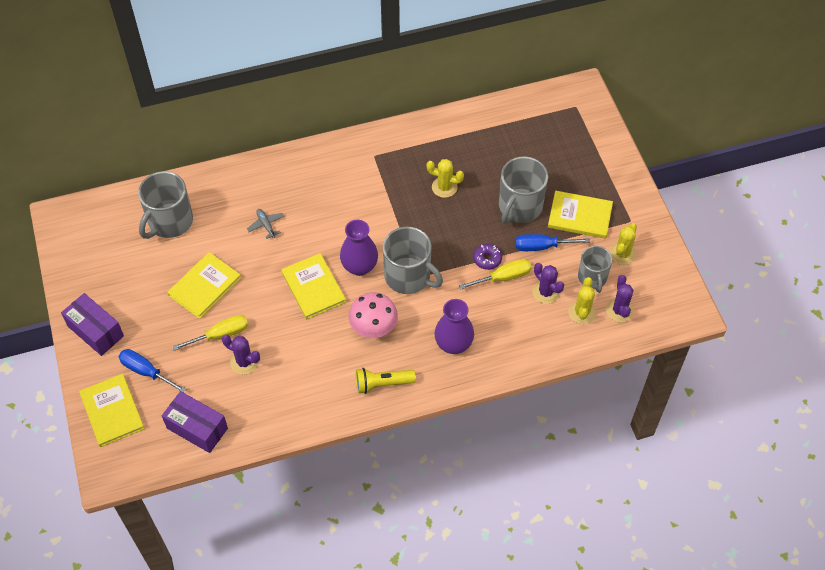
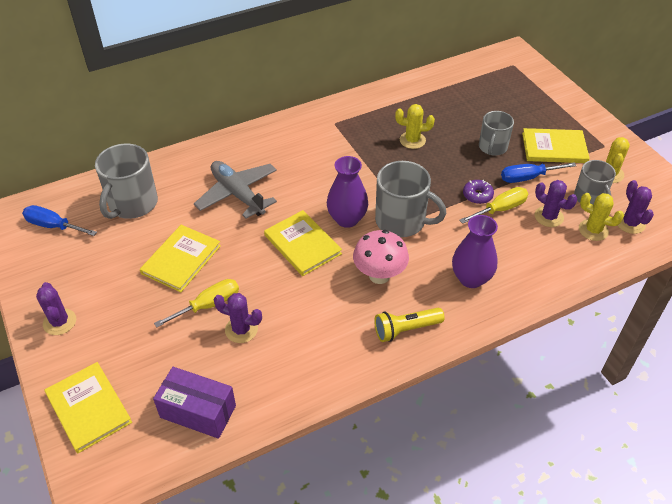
camera: 10 degrees left, 10 degrees down
(96, 331) = (59, 322): purple box -> purple cactus
(146, 371) = (125, 356): blue screwdriver -> blue screwdriver (53, 226)
(266, 225) = (238, 194): grey plane -> grey plane, size x2.17
(519, 207) = (492, 147): grey mug -> grey mug, size x0.64
(582, 312) = (593, 230): yellow cactus -> yellow cactus turned 60 degrees counterclockwise

